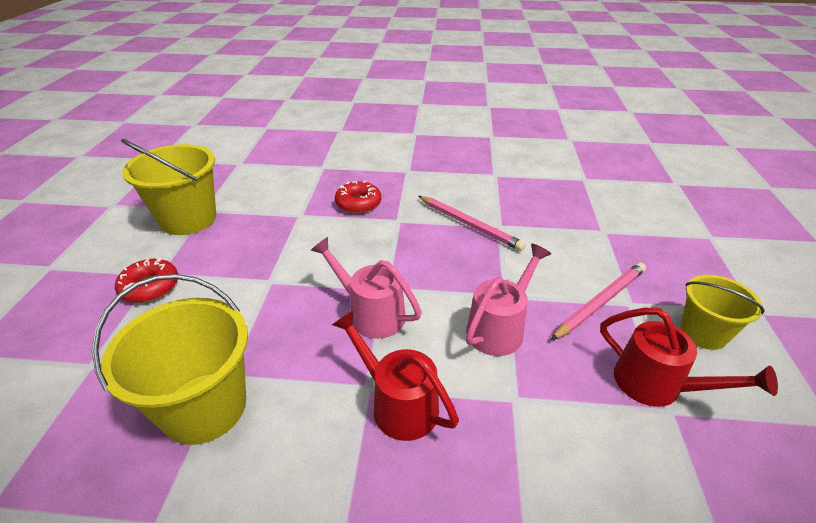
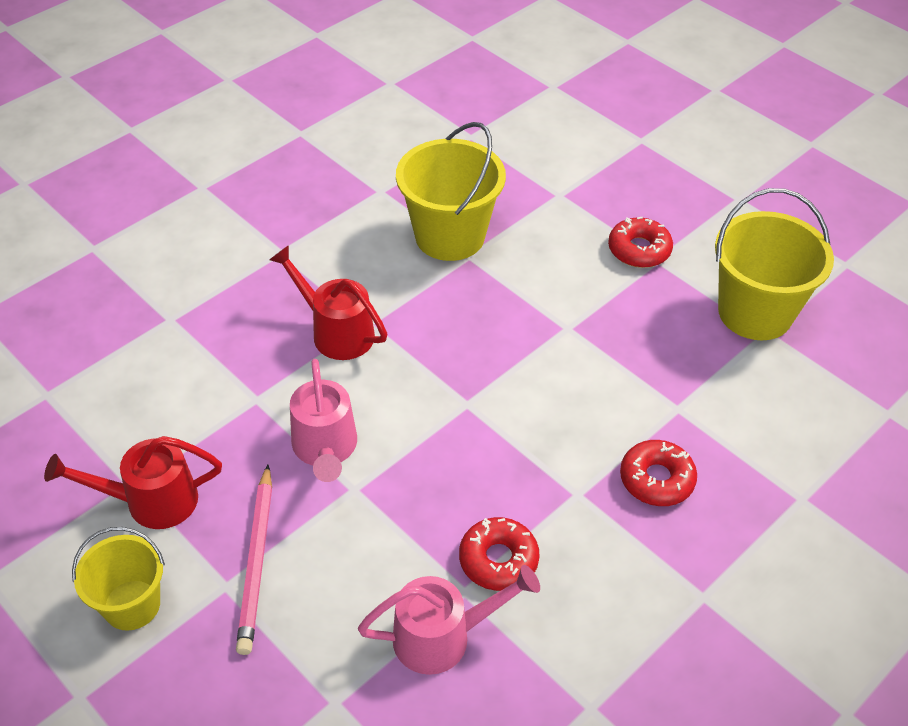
camera: 130 degrees right, 10 degrees up
(370, 313) = (445, 372): pink watering can -> pink watering can (443, 637)
(397, 403) = (335, 331): red watering can -> red watering can turned 135 degrees counterclockwise
(469, 225) = (498, 560): pink pencil -> red donut

